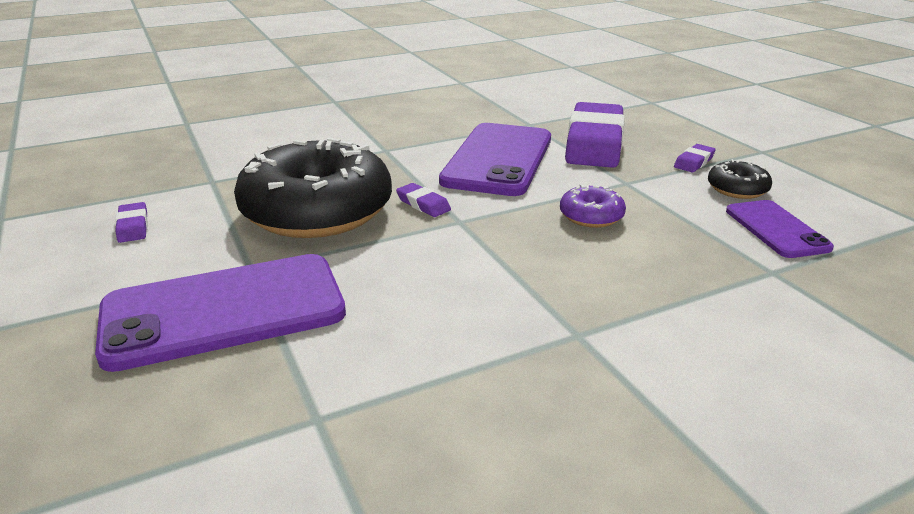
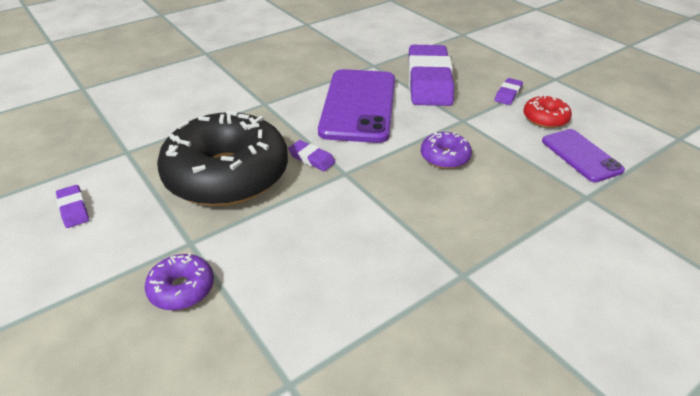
camera: 10 degrees left, 10 degrees up
(224, 311) = (182, 289): purple phone -> purple donut
(737, 189) = (545, 119): black donut -> red donut

